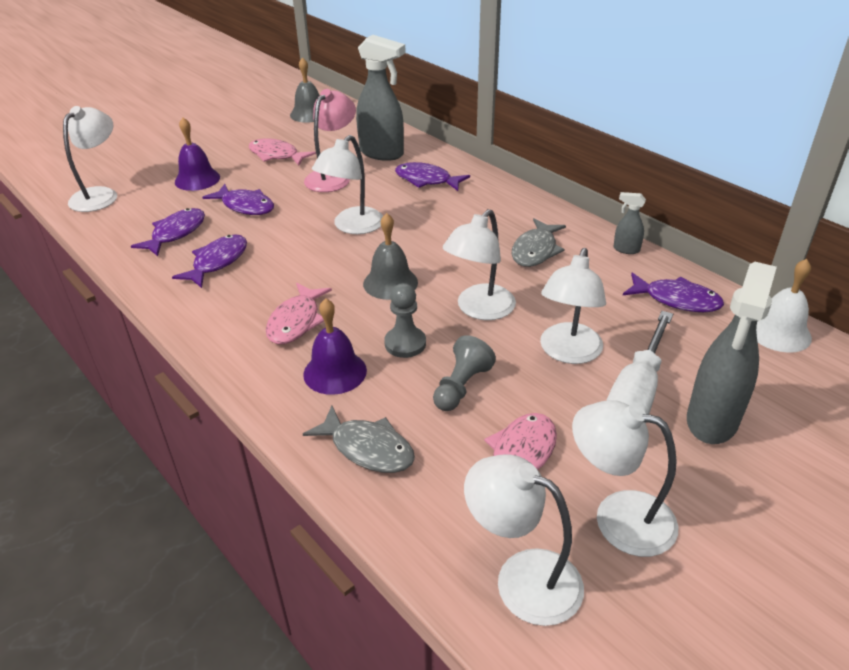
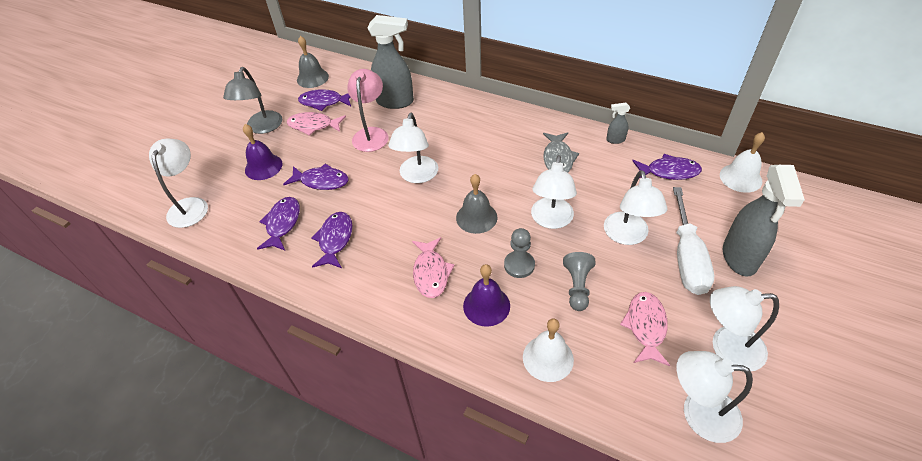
camera: 20 degrees left, 10 degrees up
(223, 146) = (262, 128): none -> grey lamp
(368, 448) = (548, 358): grey fish -> white bell
(426, 180) = (444, 118): purple fish -> purple fish (324, 102)

